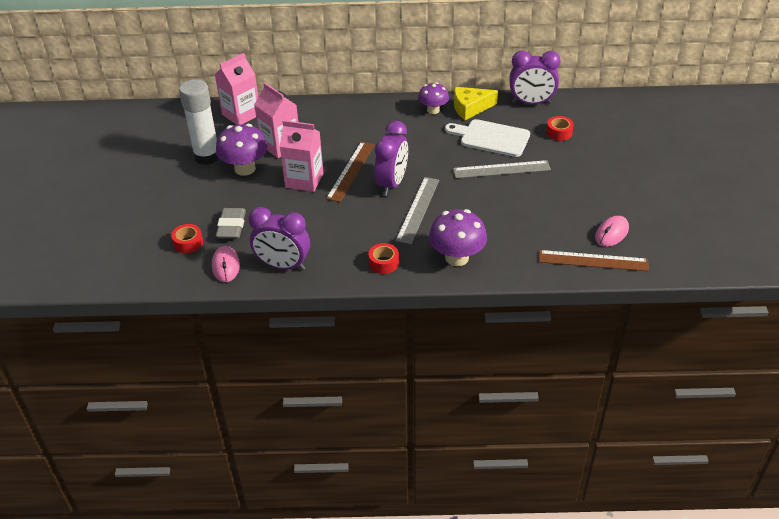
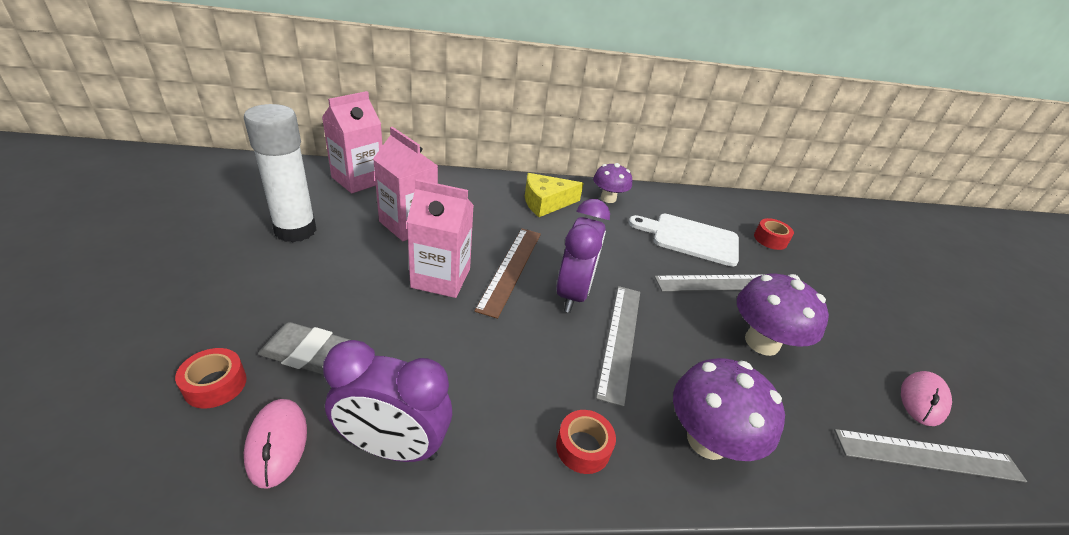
camera: 10 degrees left, 5 degrees down
(231, 226) = (308, 353): grey eraser -> grey eraser turned 75 degrees counterclockwise
(245, 168) = (350, 253): purple mushroom -> purple mushroom (761, 342)
(470, 108) = (652, 200): yellow cheese -> yellow cheese (546, 202)
(531, 103) = (721, 201): purple clock -> none
(593, 261) = (928, 456): brown ruler -> grey ruler

